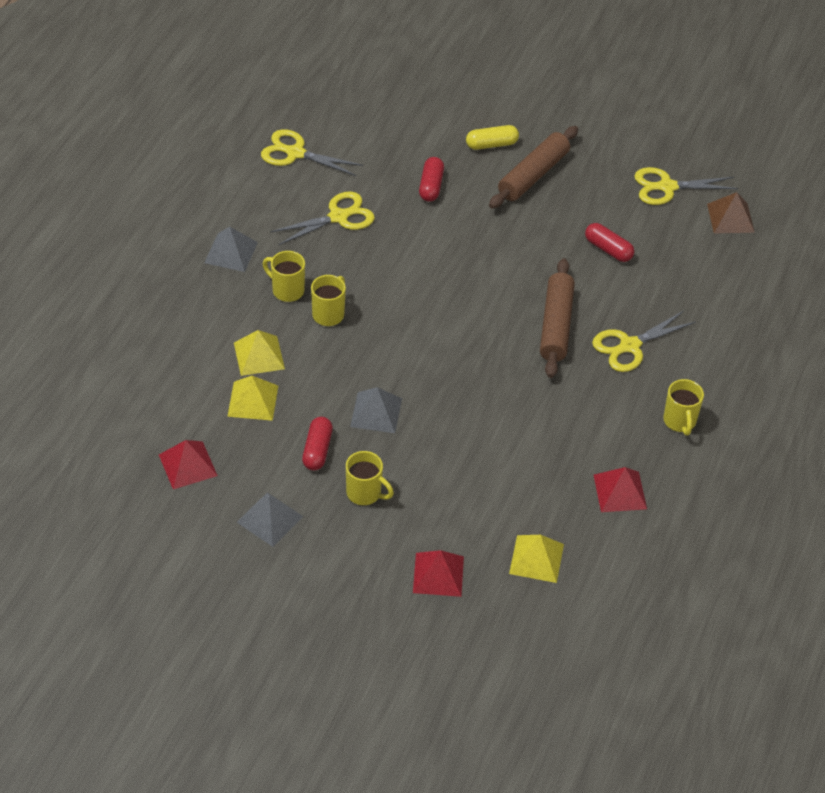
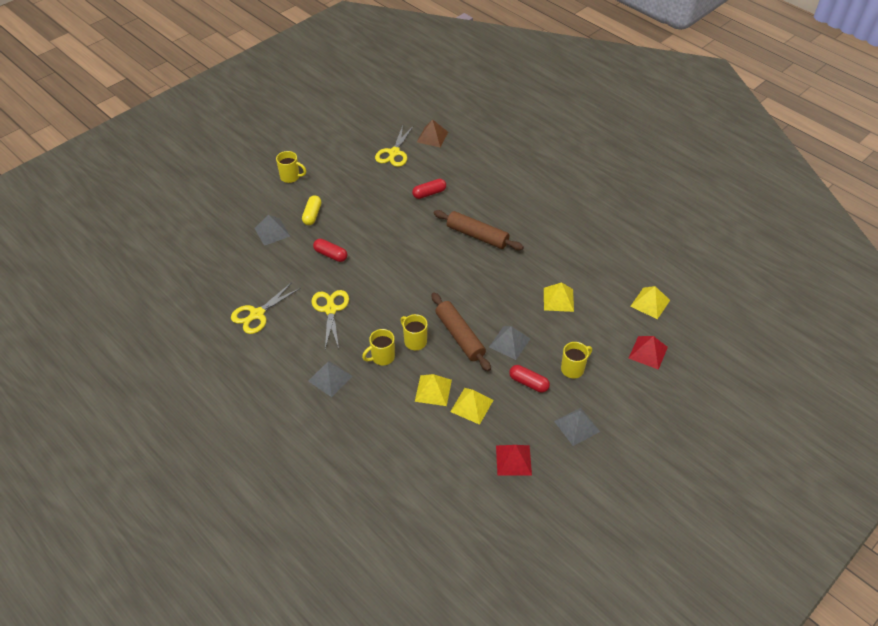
camera: 65 degrees left, 0 degrees up
(438, 117) = (272, 232): none -> grey pyramid
(484, 447) = (558, 299): none -> yellow pyramid
(533, 175) = (350, 205): brown rolling pin -> brown rolling pin (459, 336)
(620, 491) = (613, 251): red pyramid -> none
(629, 346) = (508, 210): yellow scissors -> none
(679, 421) = (572, 209): yellow mug -> yellow mug (290, 177)

